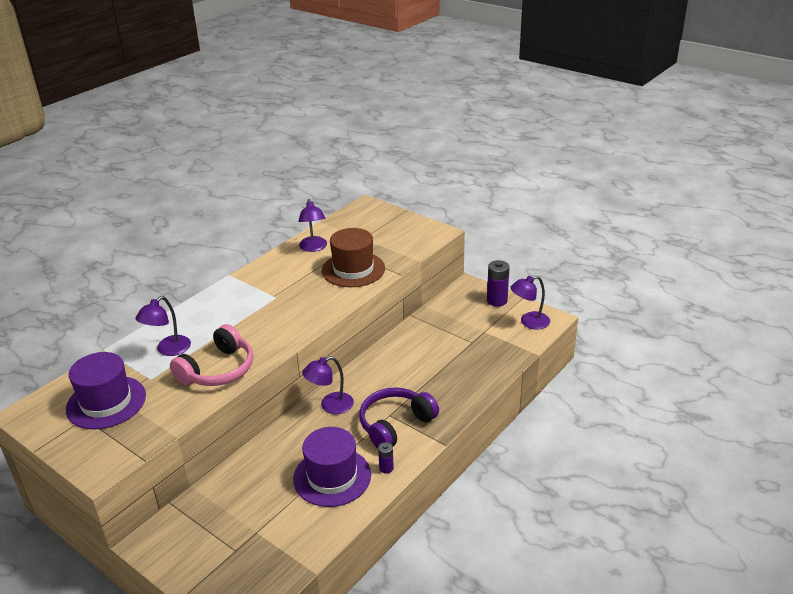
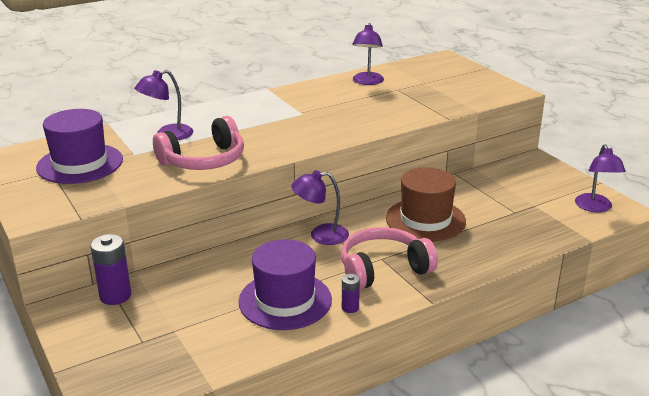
camera: 20 degrees right, 5 degrees down
(353, 269) = (398, 106): brown hat -> brown hat (425, 220)
(395, 425) = (383, 269): purple headphones -> pink headphones
(497, 300) = (564, 180): purple battery -> purple battery (115, 296)
(529, 322) = (595, 208): purple lamp -> purple lamp turned 90 degrees counterclockwise

